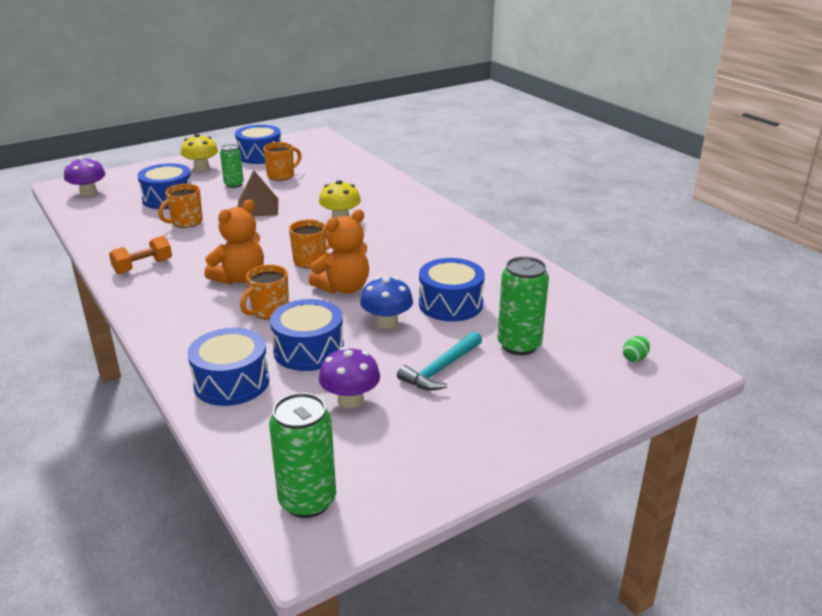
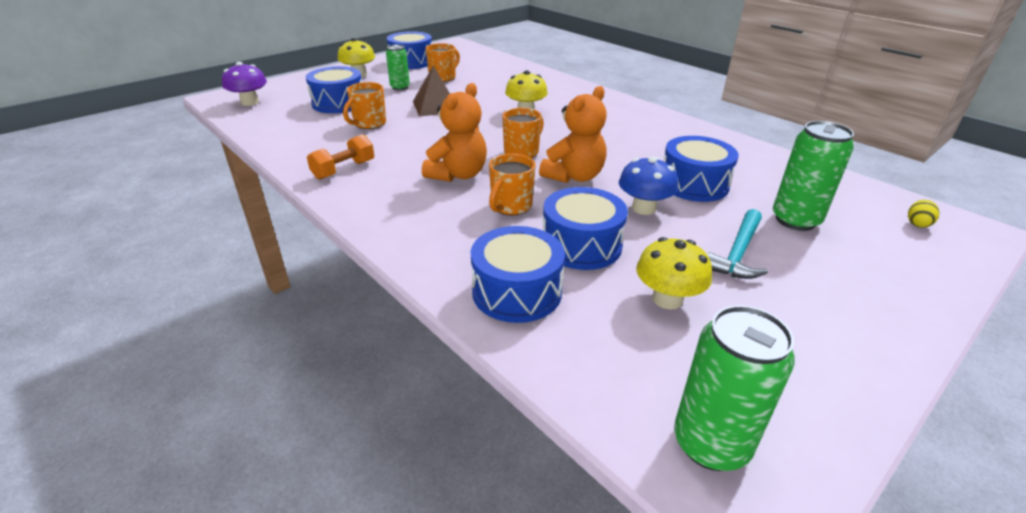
camera: 10 degrees left, 5 degrees up
(350, 400) = (667, 299): purple mushroom -> yellow mushroom
(634, 358) = (917, 224): green egg -> yellow egg

